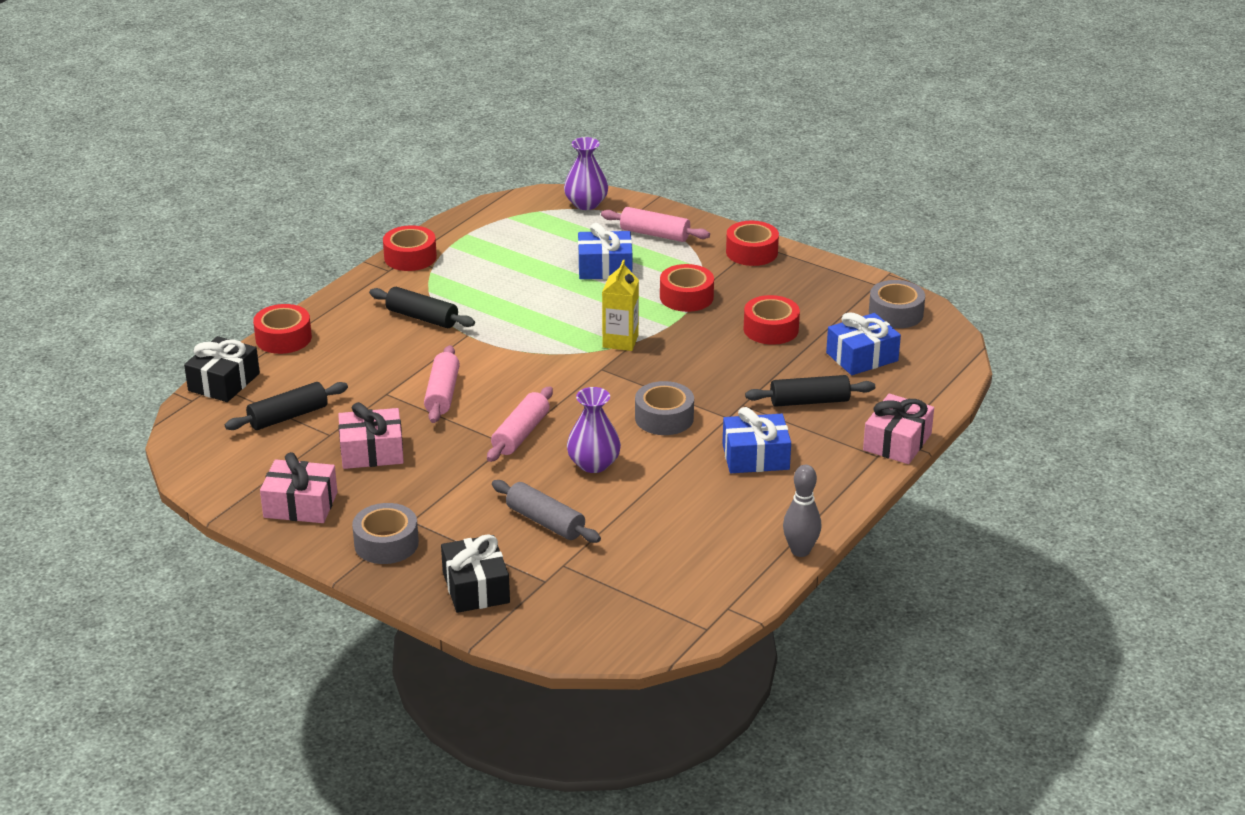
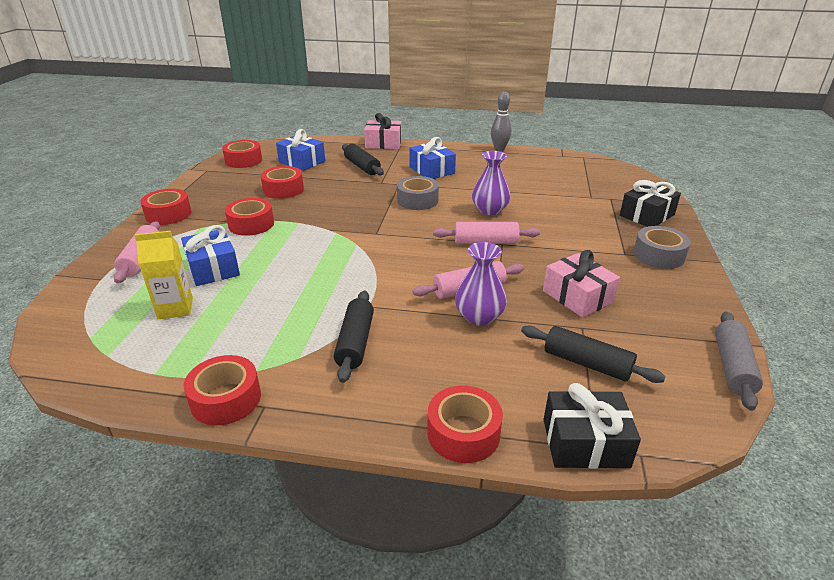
camera: 115 degrees left, 0 degrees up
(300, 505) = (677, 306): pink gift -> none
(545, 522) = (563, 210): grey rolling pin -> grey rolling pin (732, 367)
(586, 204) = (73, 311): purple vase -> purple vase (479, 316)
(620, 341) = (332, 235): yellow carton -> yellow carton (175, 308)
(895, 313) = (243, 160): grey tape -> red tape

